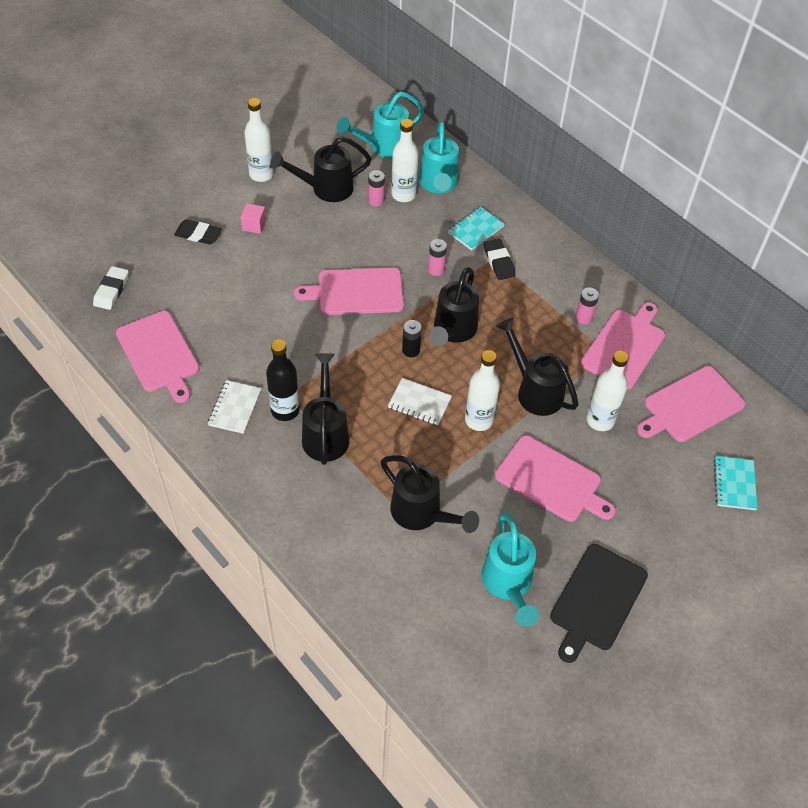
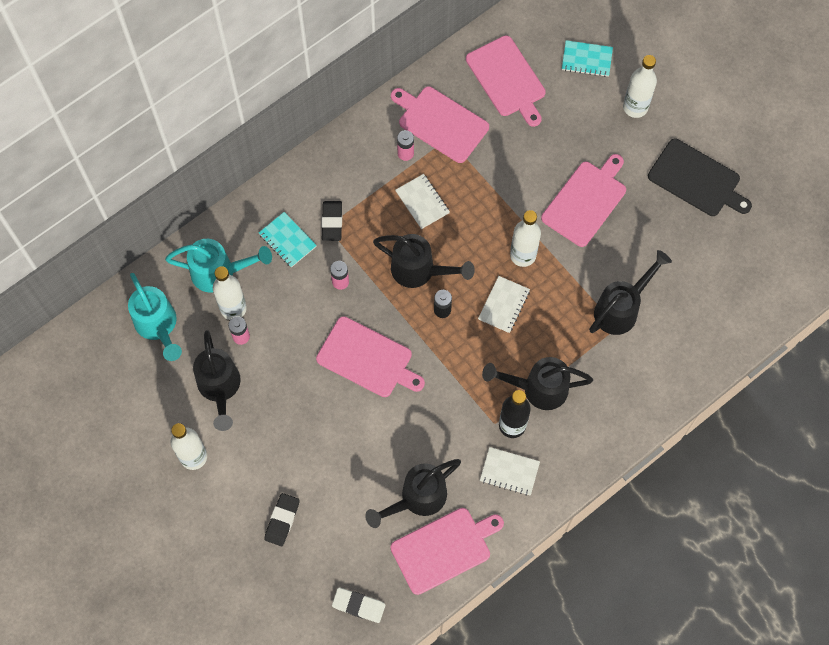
camera: 85 degrees left, 15 degrees up
(254, 225) = (271, 462): pink cube -> none
(356, 292) = (367, 358): pink cutting board -> pink cutting board turned 60 degrees counterclockwise
(498, 262) = (332, 222): black eraser -> black eraser turned 75 degrees counterclockwise
(508, 585) = (686, 245): turquoise watering can -> none
(530, 332) = (422, 202): none -> white notebook
(534, 390) = (489, 205): black watering can -> black watering can (416, 499)
(600, 420) = (523, 154): white bottle -> white bottle (635, 107)

